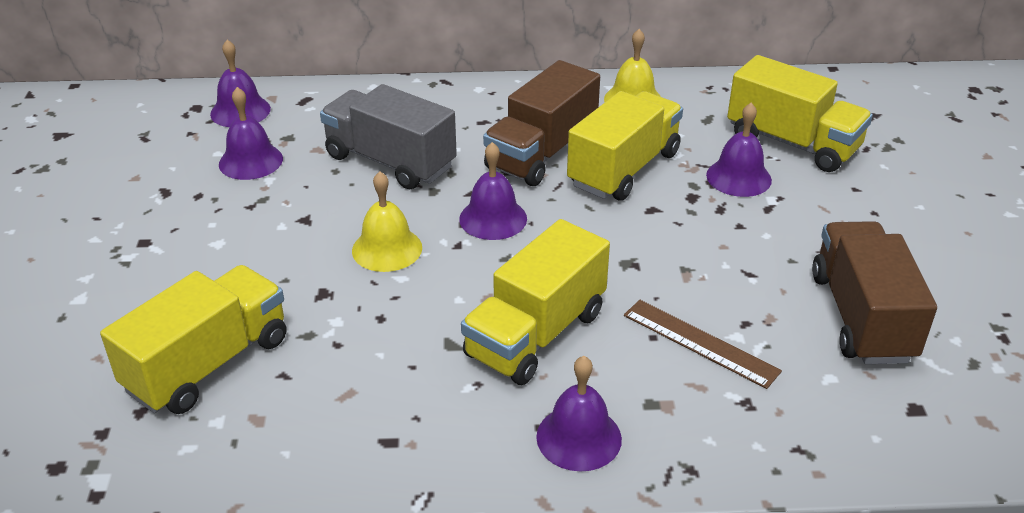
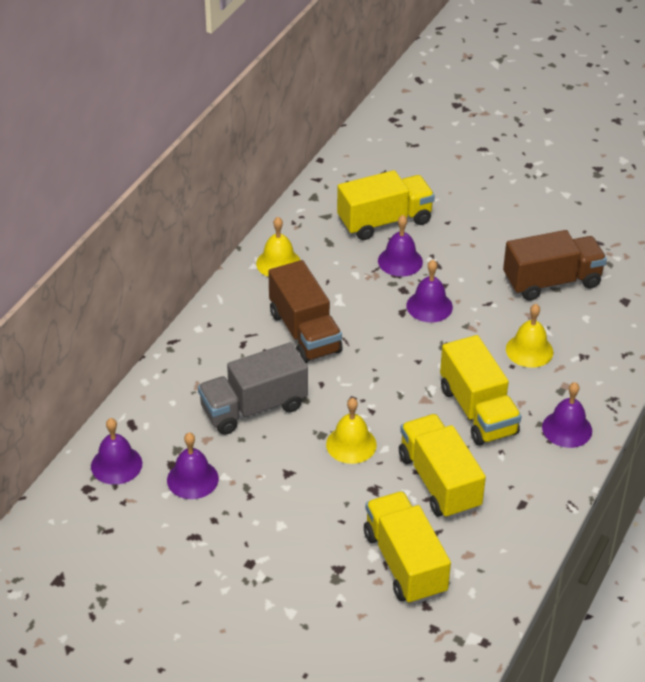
camera: 60 degrees left, 5 degrees up
(493, 218) = (357, 384): purple bell -> purple bell (429, 306)
(623, 169) = (352, 304): yellow truck -> yellow truck (439, 482)
(700, 343) = (529, 350): brown ruler -> yellow bell
(861, 317) = (551, 282): brown truck -> brown truck turned 135 degrees clockwise

